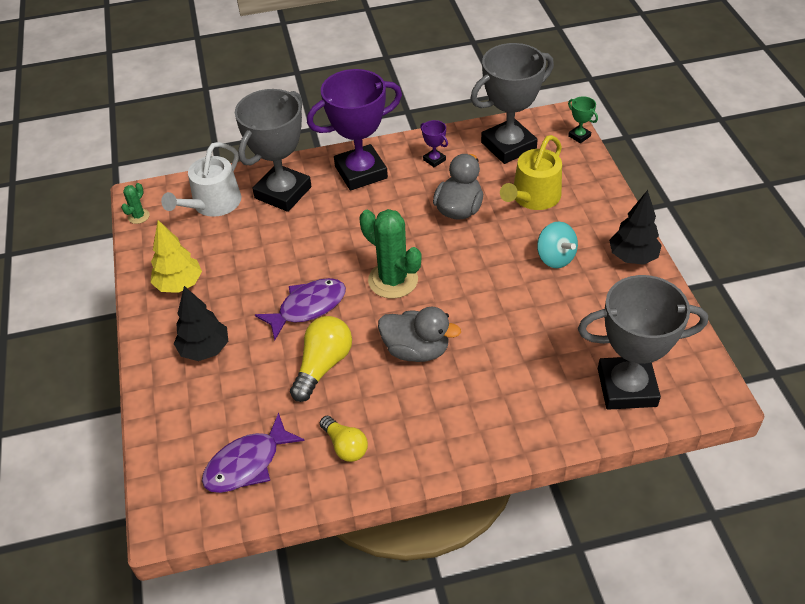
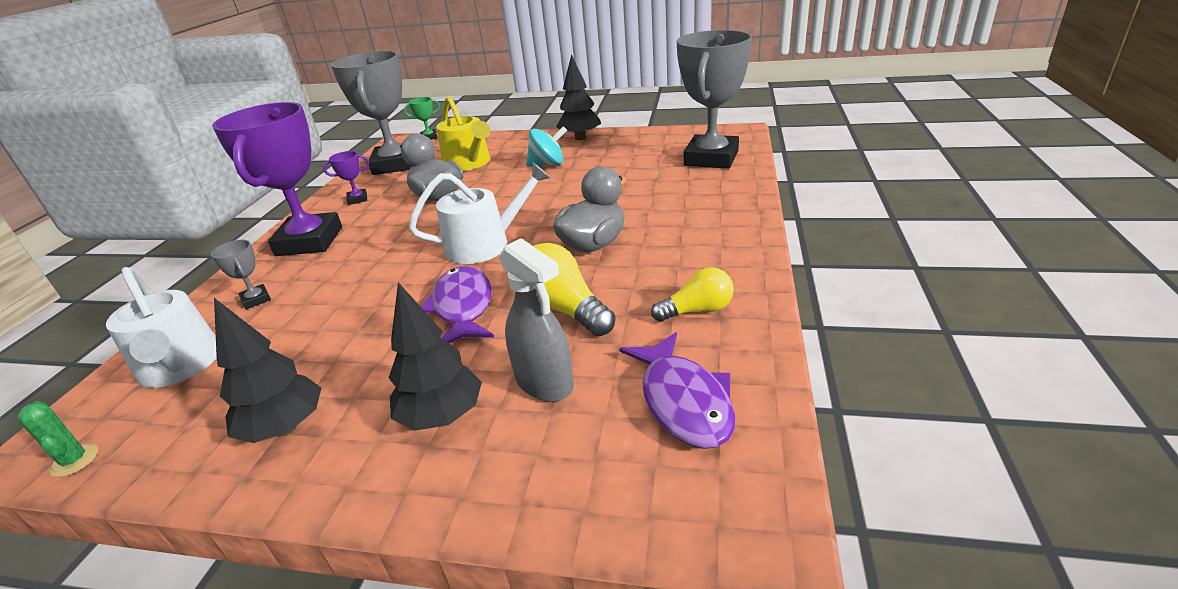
camera: 65 degrees left, 15 degrees down
(179, 285) = (285, 428): yellow tree -> black tree
(245, 386) = (544, 382): none -> grey spray bottle
(283, 192) = (256, 299): grey trophy -> grey trophy, size x0.40
(393, 280) = (485, 244): green cactus -> white watering can

